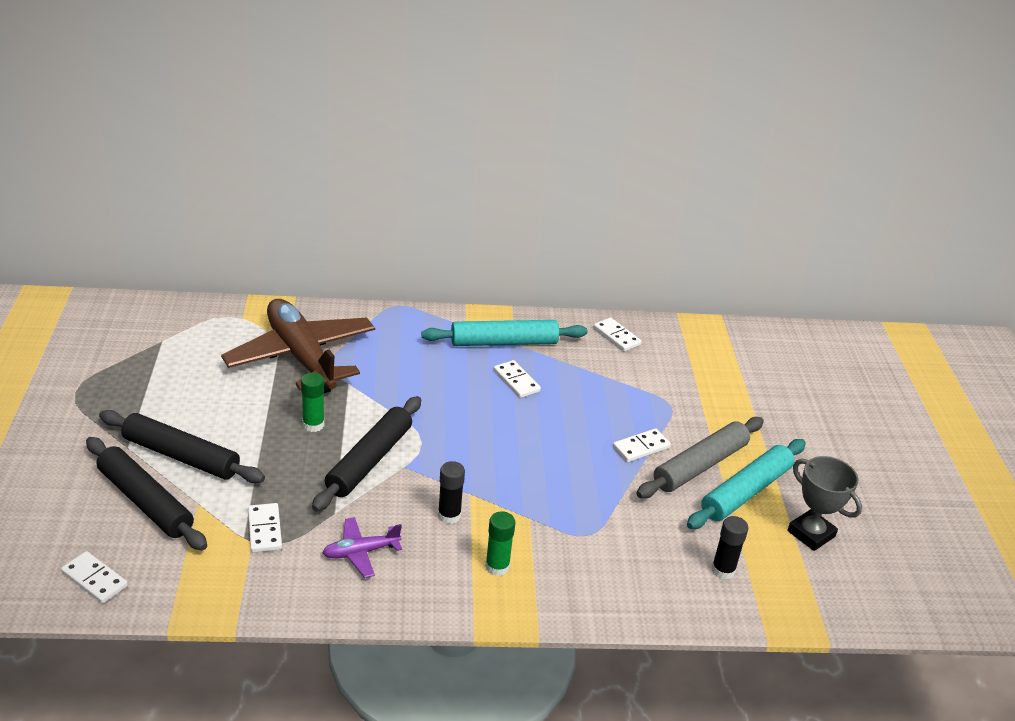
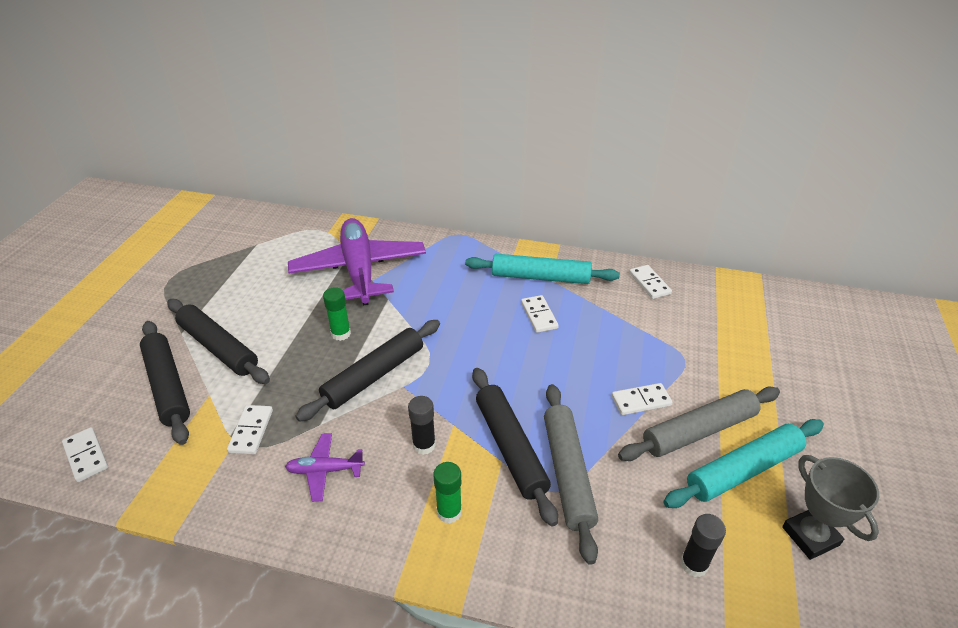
camera: 20 degrees right, 5 degrees up
(301, 357) = (359, 270): brown plane -> purple plane
(533, 505) = (510, 448): none -> black rolling pin
(593, 518) = (567, 472): none -> grey rolling pin

